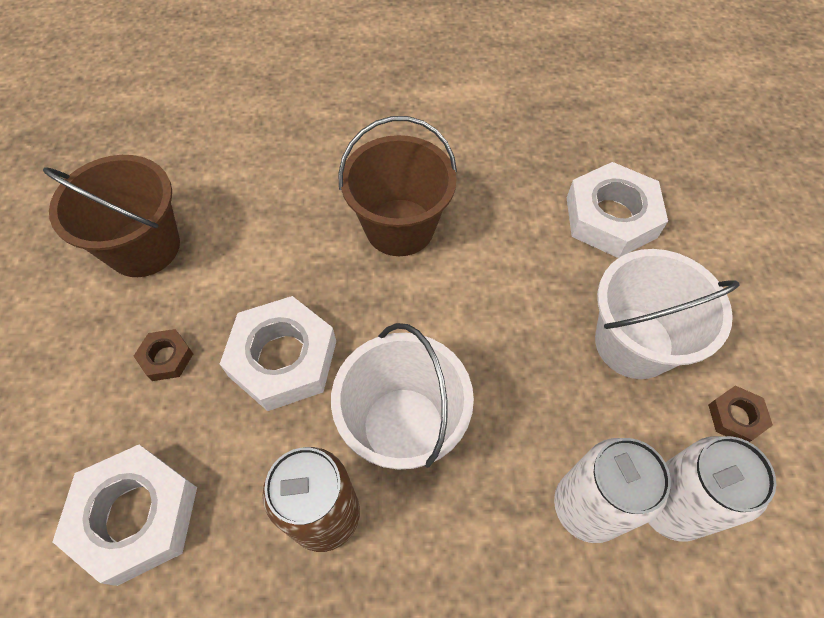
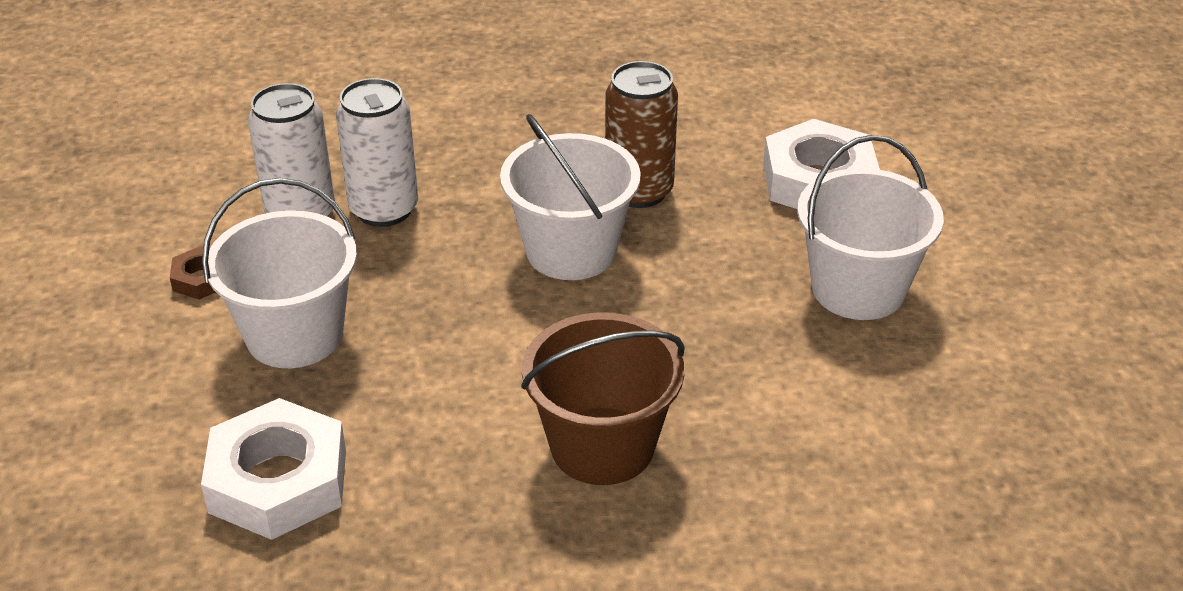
camera: 175 degrees right, 20 degrees down
(144, 247) = (960, 397): brown bucket -> none
(166, 358) = (858, 289): brown nut -> white bucket
(283, 359) = (720, 296): white nut -> none

